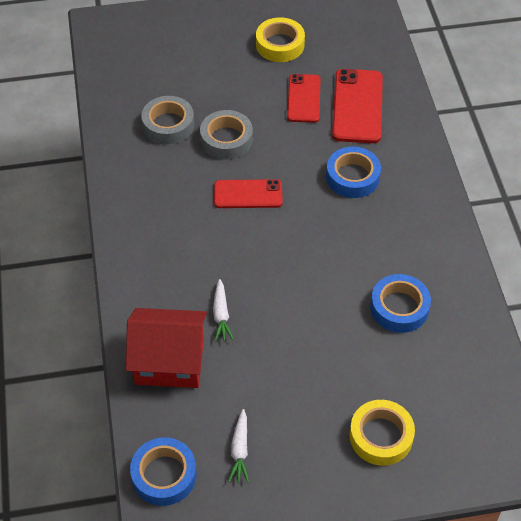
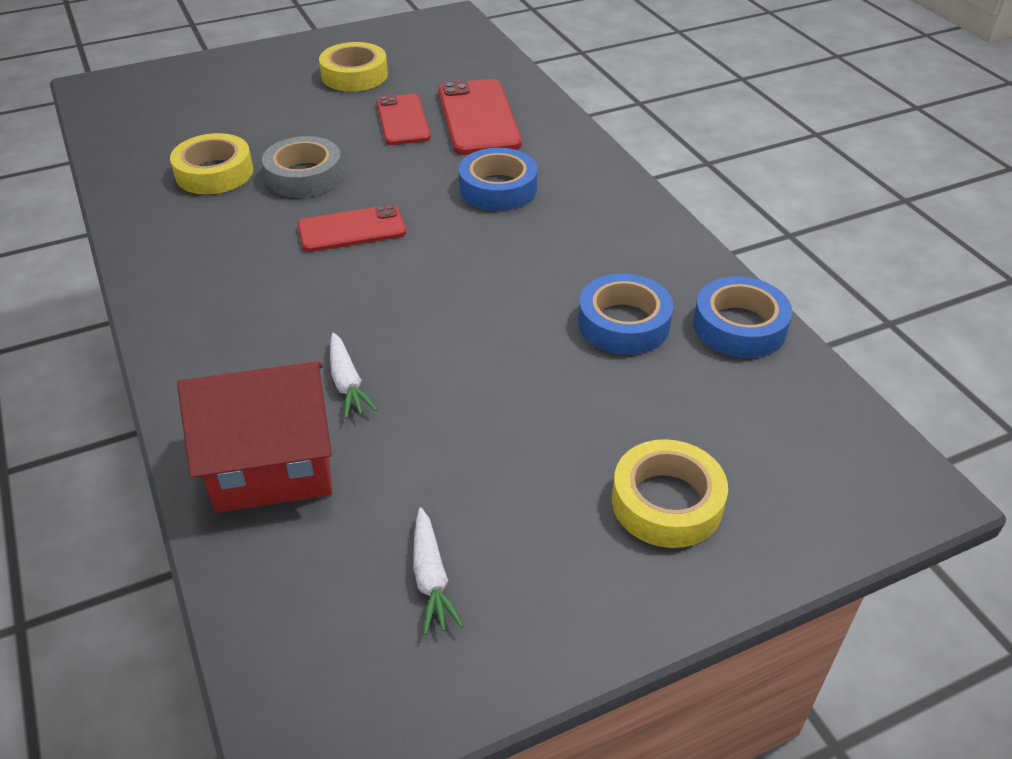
camera: 15 degrees left, 10 degrees down
(164, 475) = (297, 653): blue tape -> blue tape (739, 326)
(168, 125) = (214, 173): grey tape -> yellow tape

